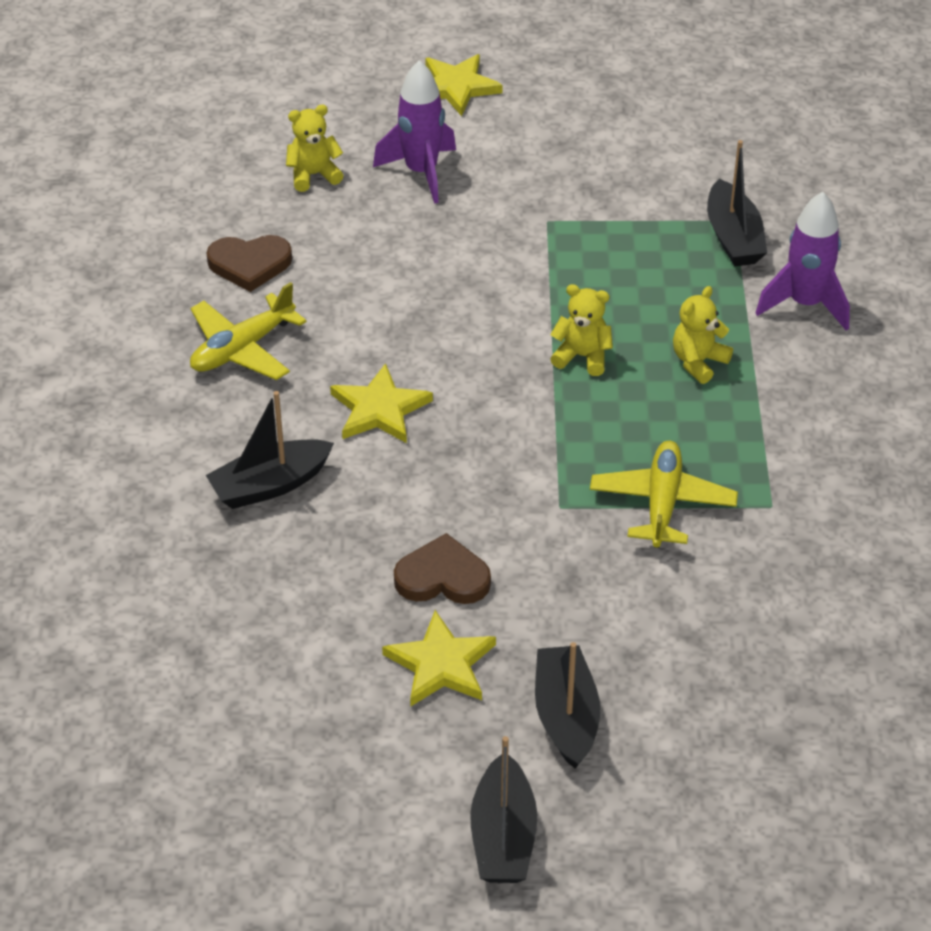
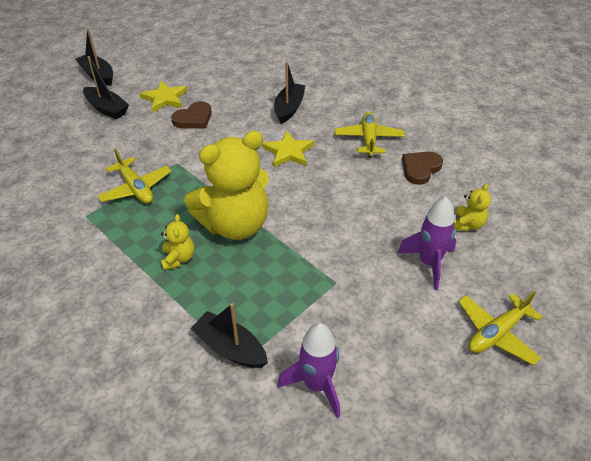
camera: 135 degrees right, 0 degrees up
(456, 87) = (497, 333): yellow star -> yellow plane
(582, 356) = (235, 224): yellow teddy bear -> yellow teddy bear, size x2.34
(805, 304) = (151, 332): purple rocket -> purple rocket (316, 385)

